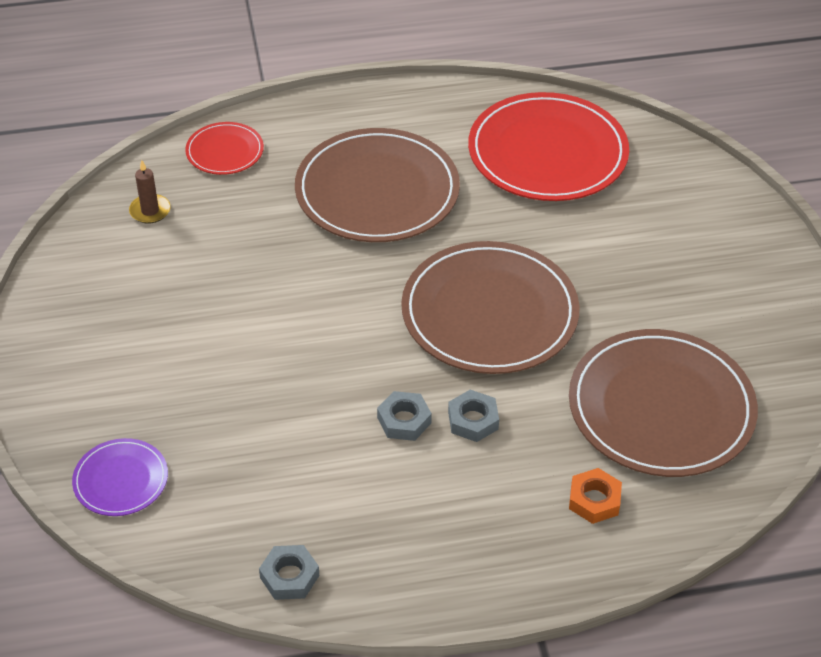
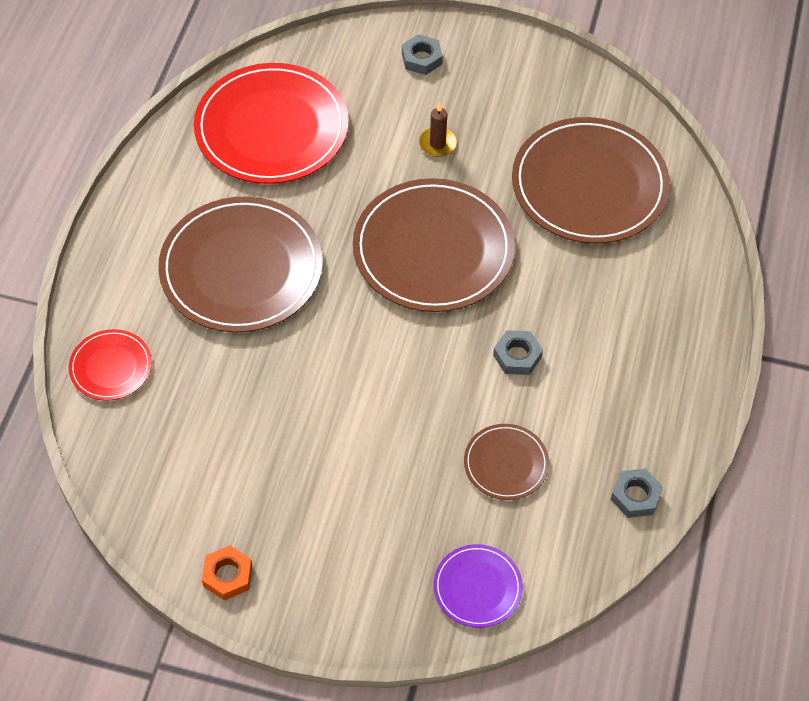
camera: 65 degrees left, 10 degrees up
(150, 211) = (155, 457): brown candle -> brown candle (437, 144)
(271, 454) = (506, 463): none -> brown plate
(473, 420) = (541, 309): grey nut -> grey nut (421, 58)
(594, 500) = (655, 266): orange nut -> orange nut (227, 575)

